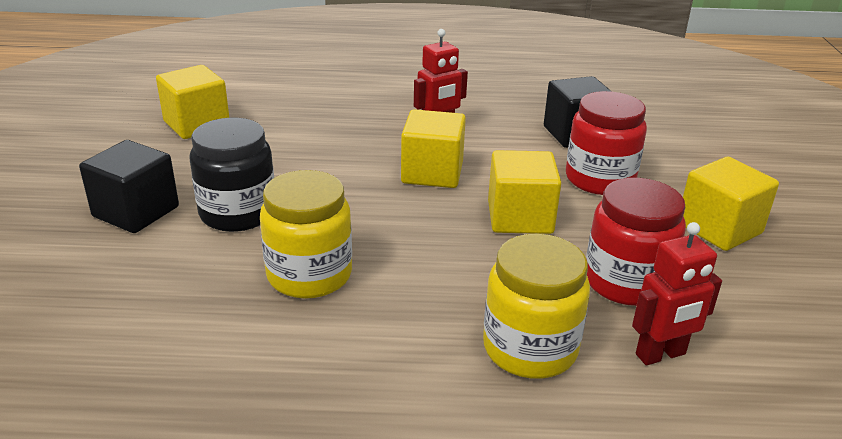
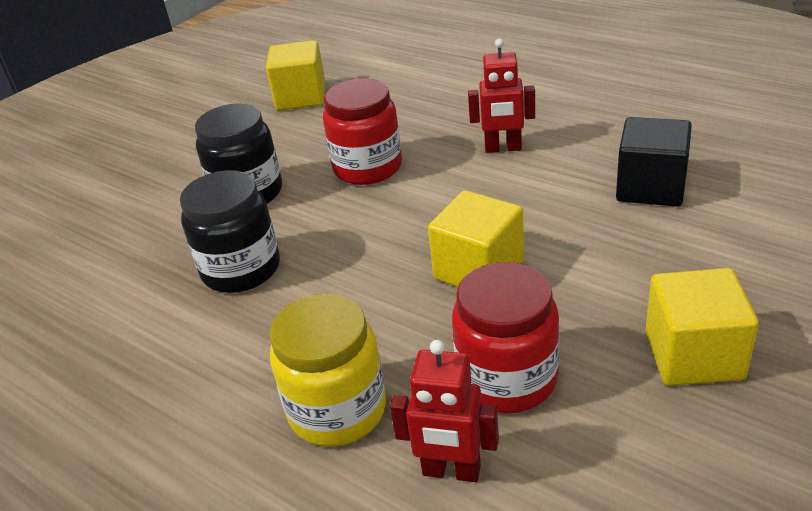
camera: 40 degrees right, 5 degrees up
(136, 212) = (182, 172): black cube -> none
(309, 275) = (241, 269): yellow jar -> black jar
(432, 173) = (447, 196): yellow cube -> none
(599, 179) = (616, 250): red jar -> red jar (368, 168)

